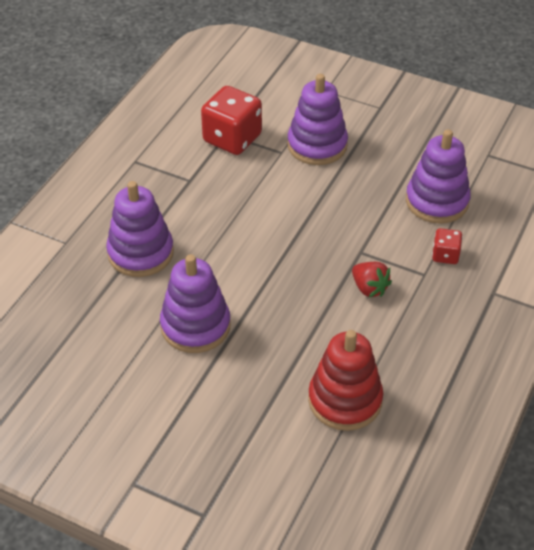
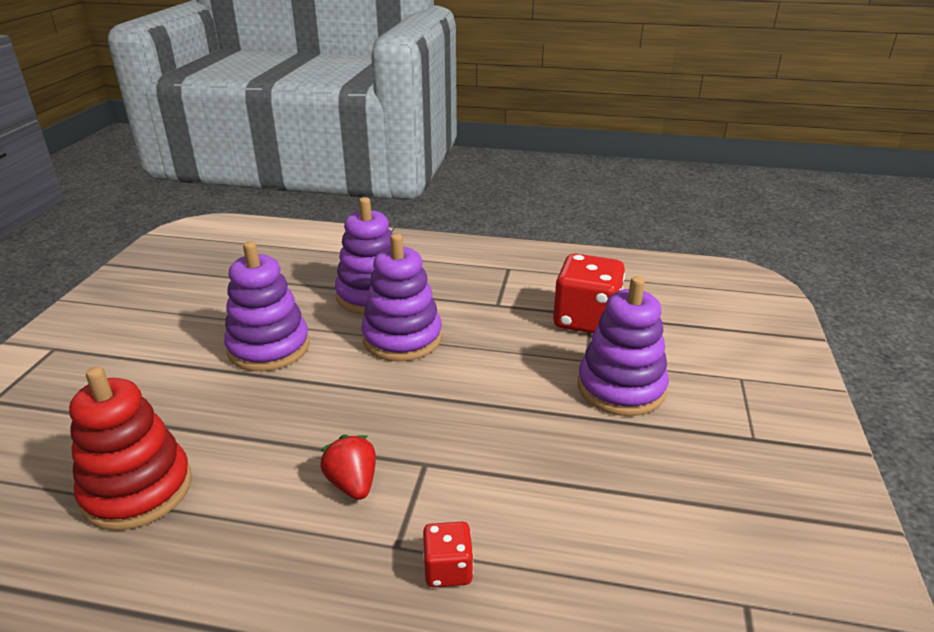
camera: 75 degrees right, 15 degrees down
(369, 288) = (352, 484): red strawberry -> red strawberry turned 120 degrees clockwise
(437, 201) = (574, 540): purple stacking toy -> purple stacking toy (402, 338)

